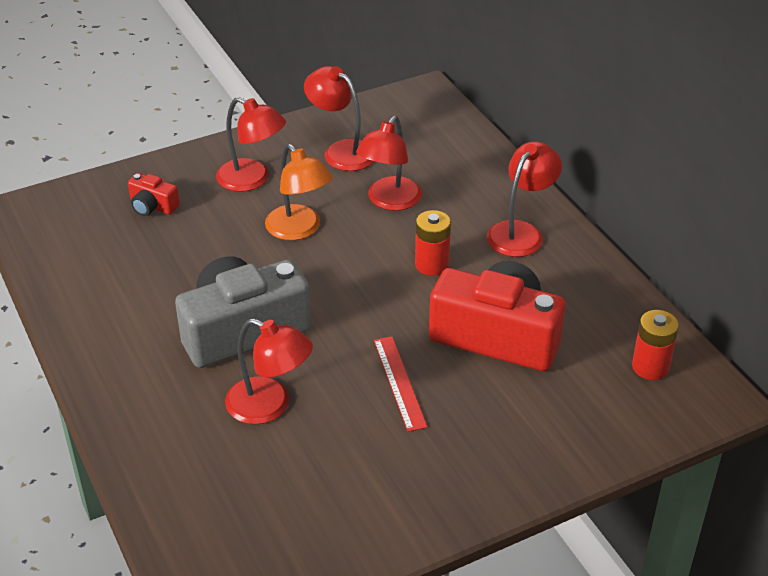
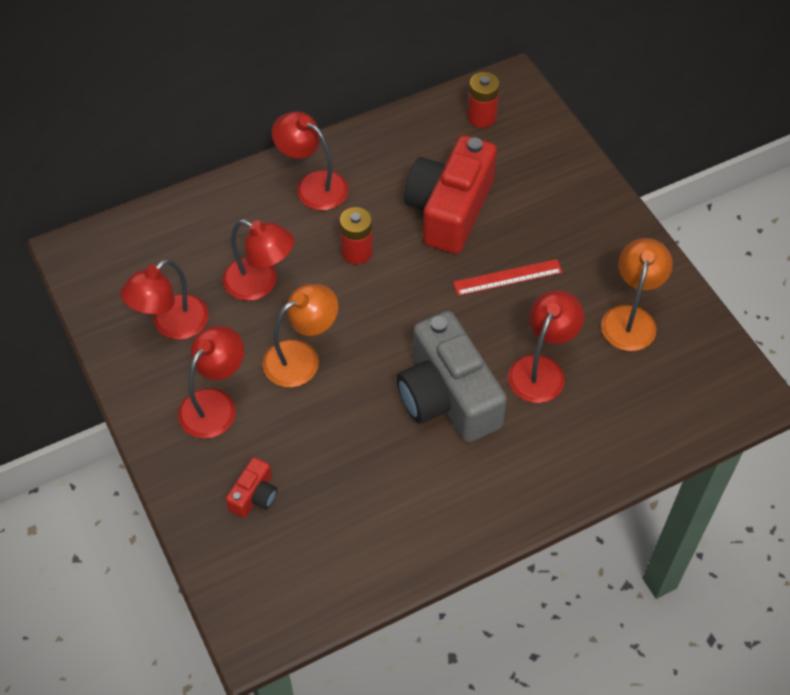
camera: 90 degrees left, 15 degrees up
(337, 493) = (630, 318): none -> orange lamp

